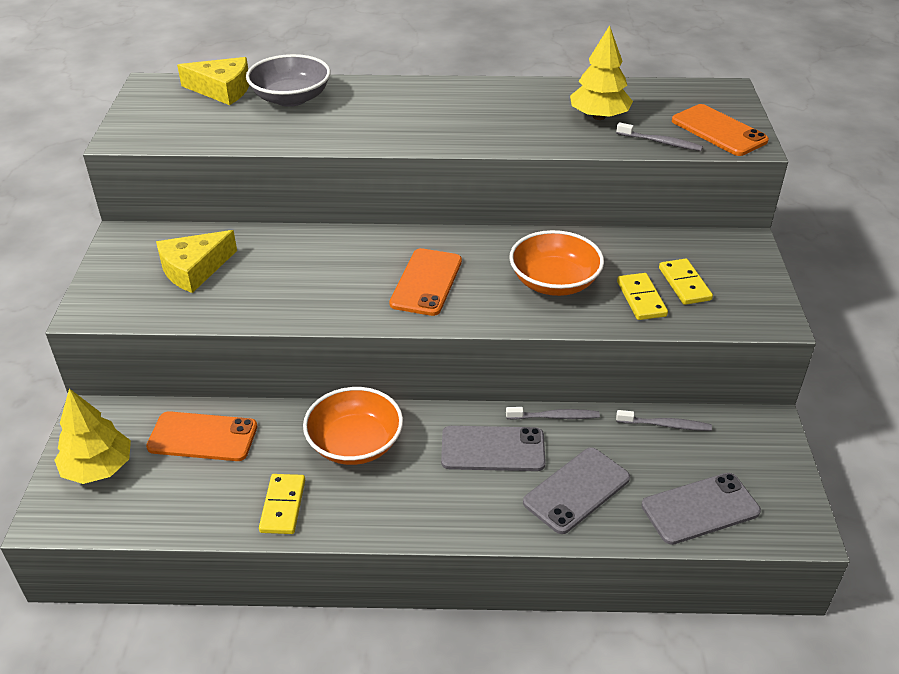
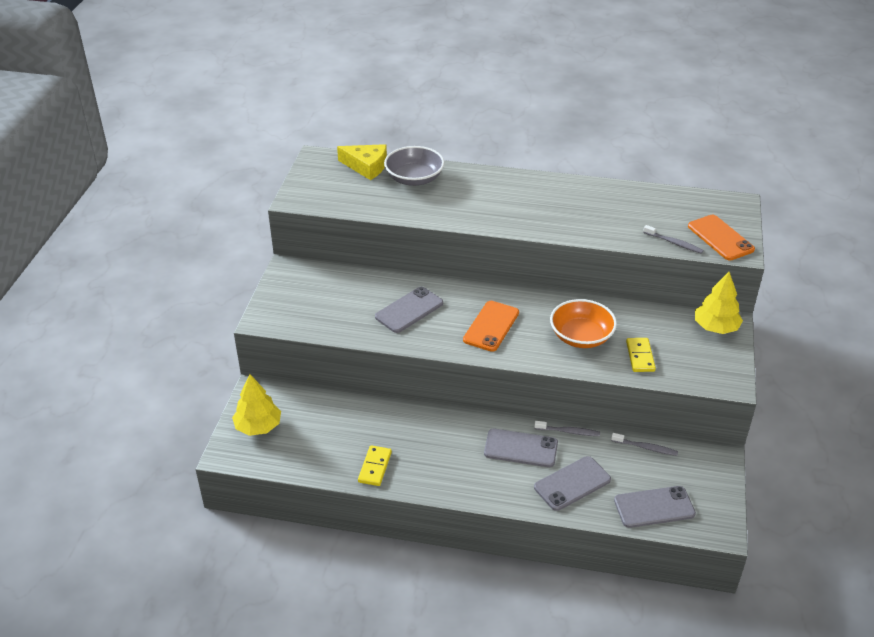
camera: 10 degrees right, 0 degrees up
(194, 269) = (333, 298): yellow cheese -> none
(202, 437) = (327, 414): orange phone -> none
(306, 274) = (409, 310): none -> grey phone
(355, 444) = (428, 432): orange bowl -> none
(599, 117) = (634, 217): yellow tree -> yellow tree (715, 327)
(684, 284) = (674, 349): yellow domino -> none

